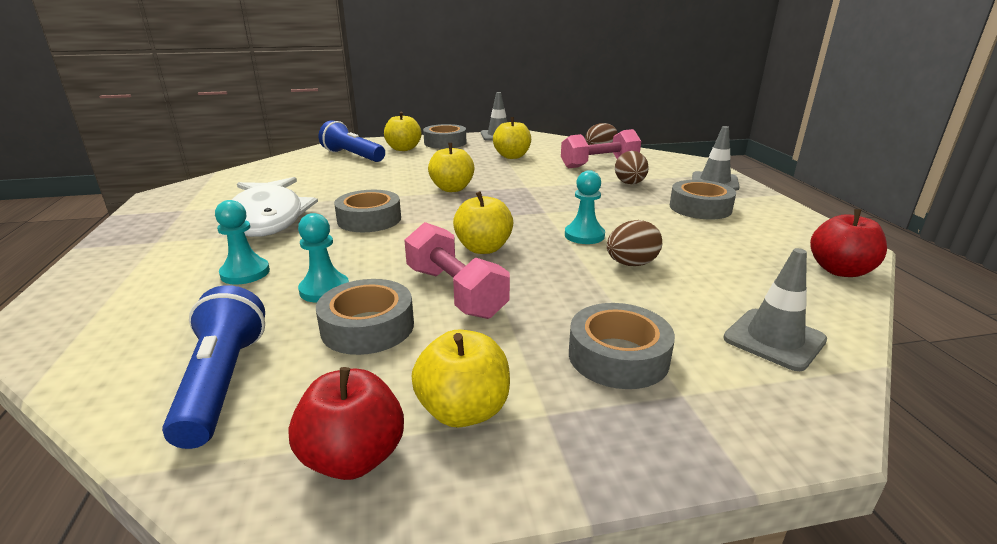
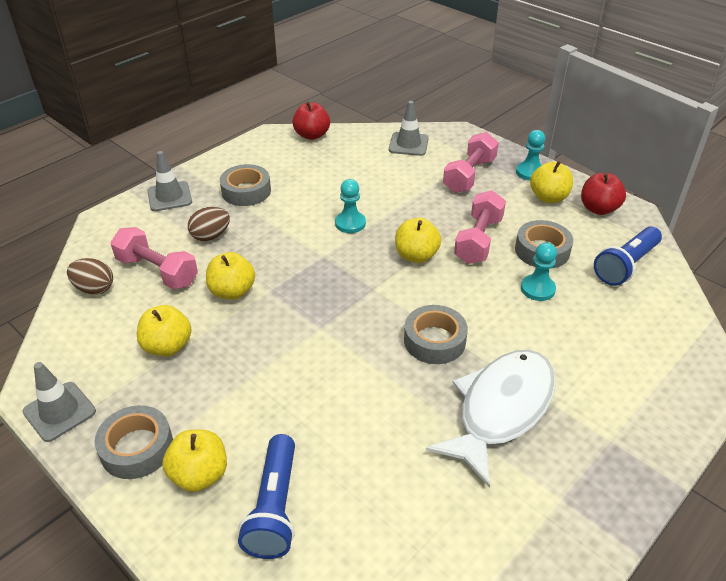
camera: 125 degrees left, 15 degrees up
(245, 273) = (569, 339): turquoise pawn -> turquoise pawn (530, 172)
(452, 189) = (317, 334): yellow apple -> yellow apple (232, 291)
(618, 356) = (469, 175): grey tape -> pink dumbbell
(631, 264) = (374, 195): brown egg -> none

